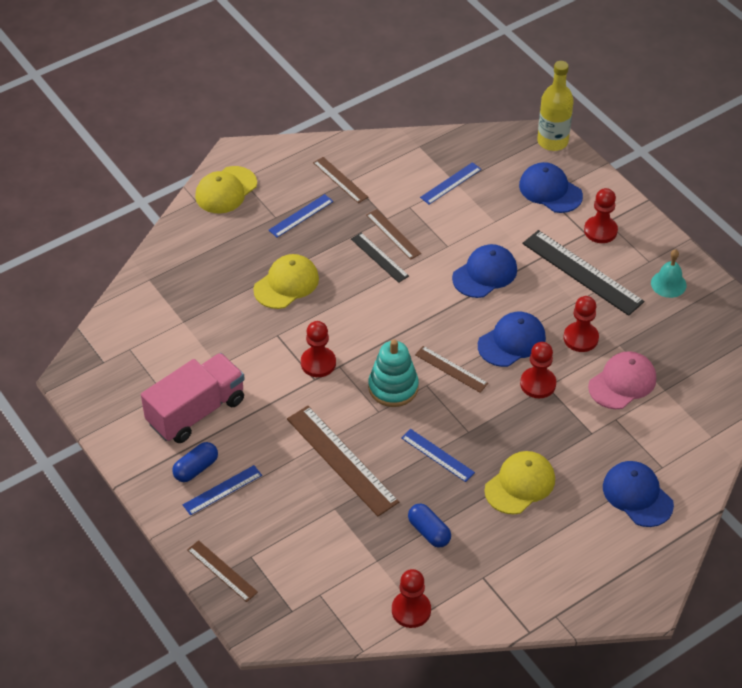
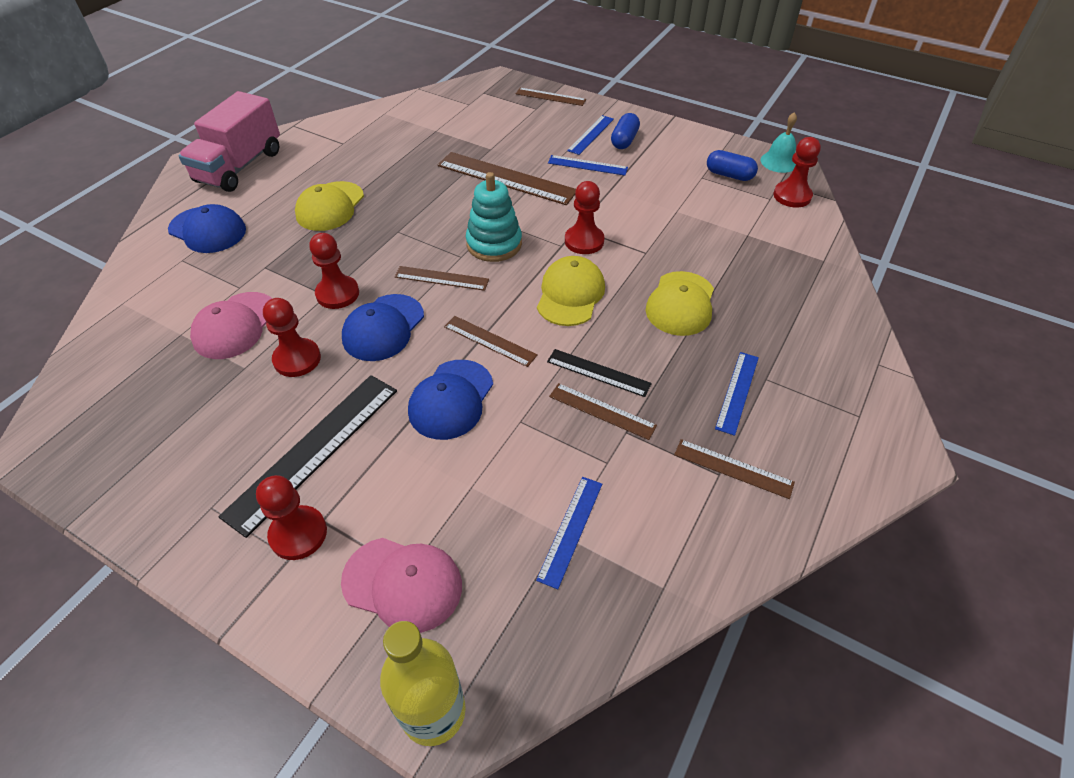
camera: 155 degrees right, 0 degrees up
(196, 411) = (661, 173): pink truck -> pink truck (240, 166)
(226, 190) = (860, 391): yellow cap -> yellow cap (570, 294)
(411, 610) = (393, 113): red pawn -> red pawn (792, 196)
(429, 531) = (401, 156): blue capsule -> blue capsule (729, 175)
(437, 455) = (419, 205): blue ruler -> blue ruler (587, 165)
(439, 304) = (490, 341): none -> brown ruler
(550, 190) = (403, 584): blue cap -> pink cap
(582, 272) = (314, 450): black ruler -> black ruler turned 75 degrees counterclockwise
(668, 284) = (177, 478): turquoise bell -> turquoise bell (779, 162)

